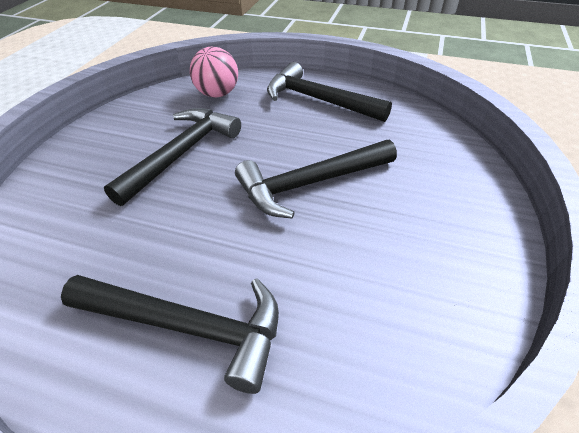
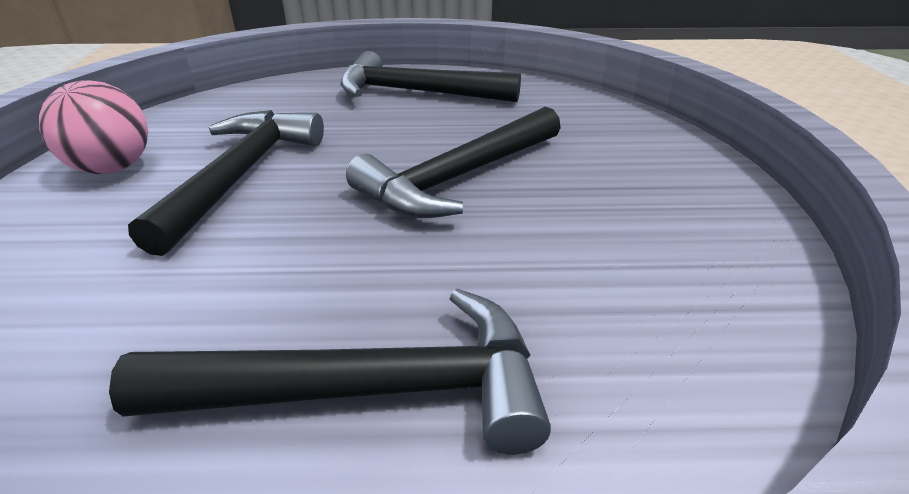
camera: 20 degrees left, 10 degrees down
(217, 94) = (264, 103): pink ball -> pink ball (112, 168)

